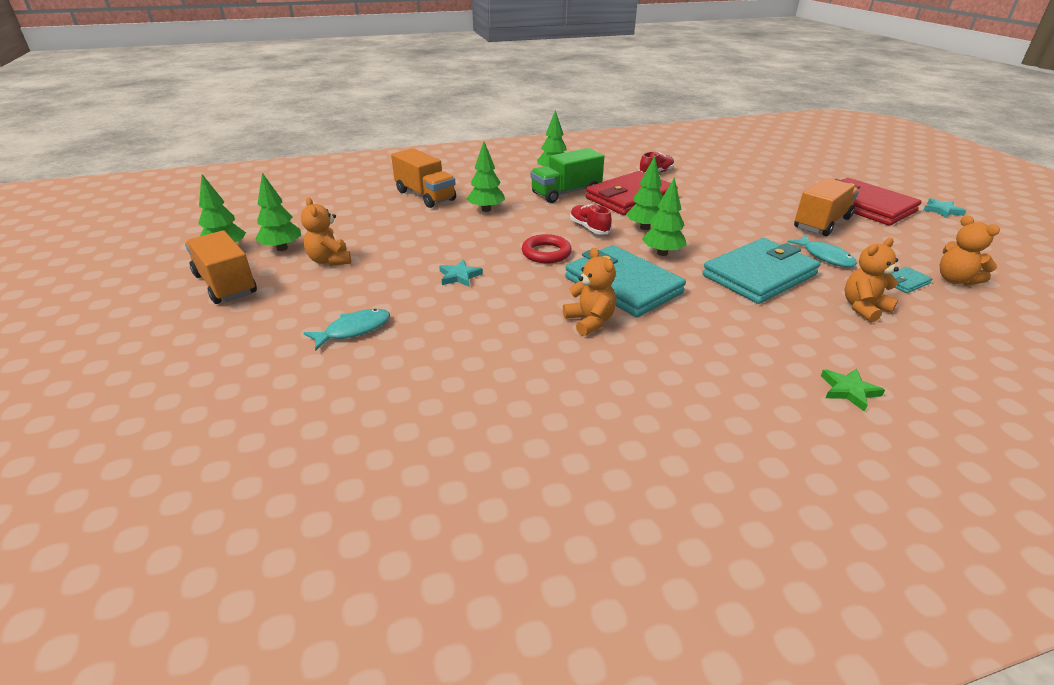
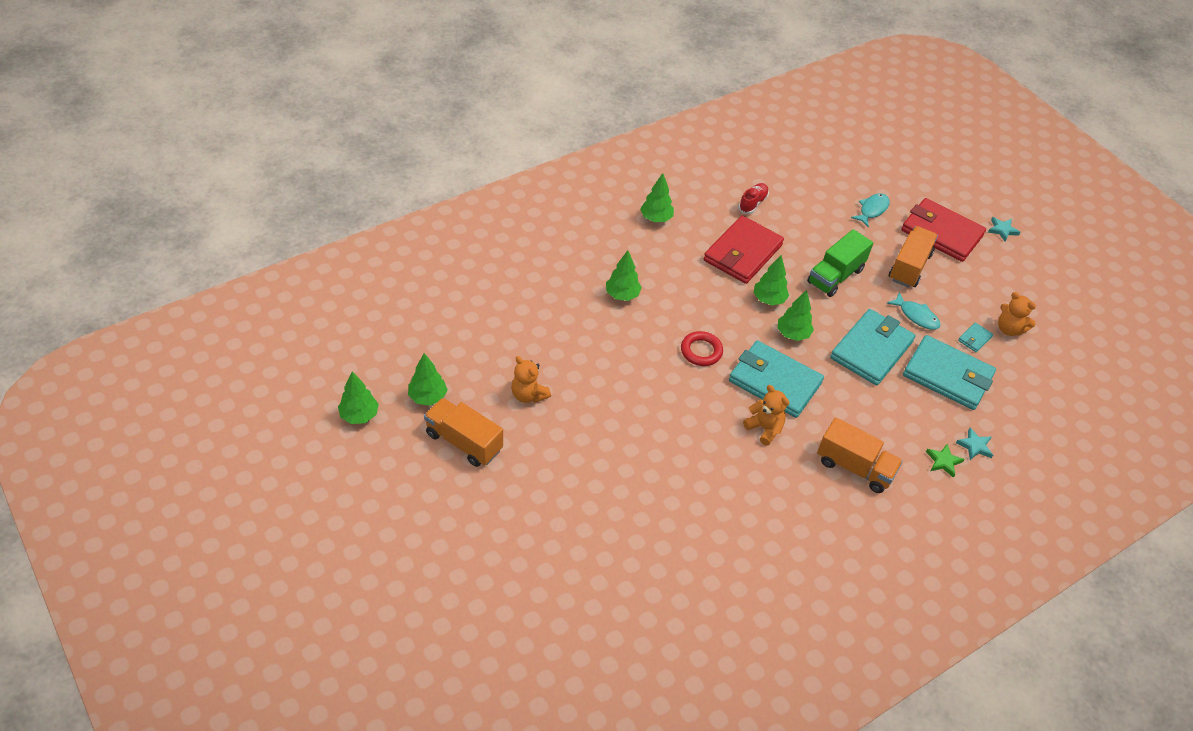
camera: 20 degrees left, 15 degrees up
(282, 248) = (475, 386): green tree -> green tree (359, 415)
(354, 330) = (600, 472): turquoise fish -> turquoise fish (872, 210)
(425, 196) = (554, 281): orange truck -> orange truck (854, 467)
(459, 276) = (646, 395): turquoise star -> turquoise star (975, 446)
(566, 193) = (682, 254): green truck -> green truck (835, 276)
(589, 228) = (723, 308): red shoe -> none
(863, 308) = (948, 375): orange teddy bear -> turquoise wallet

